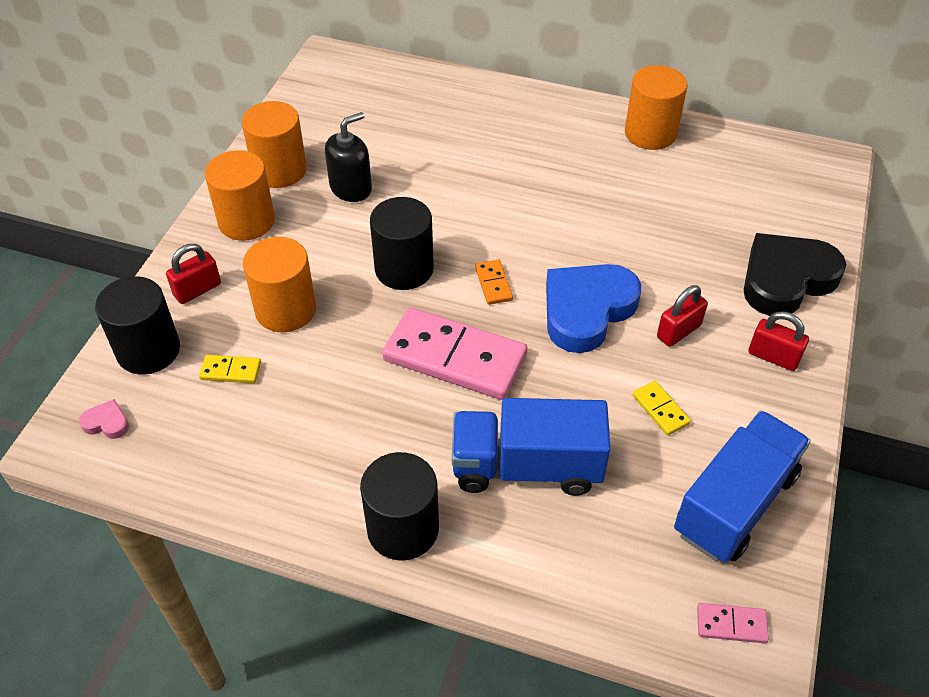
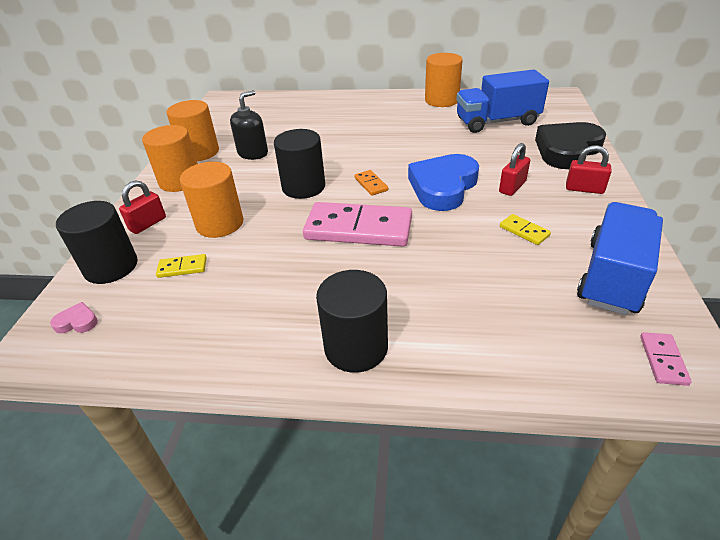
camera: 10 degrees left, 10 degrees down
(527, 467) = (441, 284): blue truck -> blue truck (497, 122)
(731, 625) = (663, 360): pink domino -> pink domino turned 75 degrees counterclockwise

